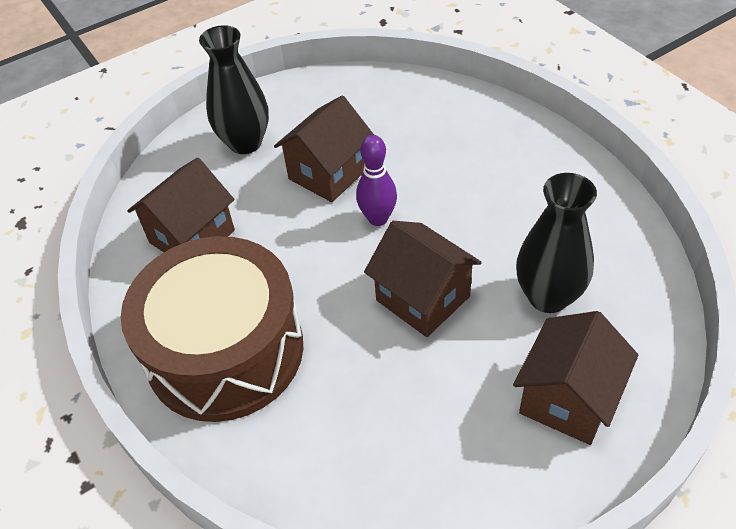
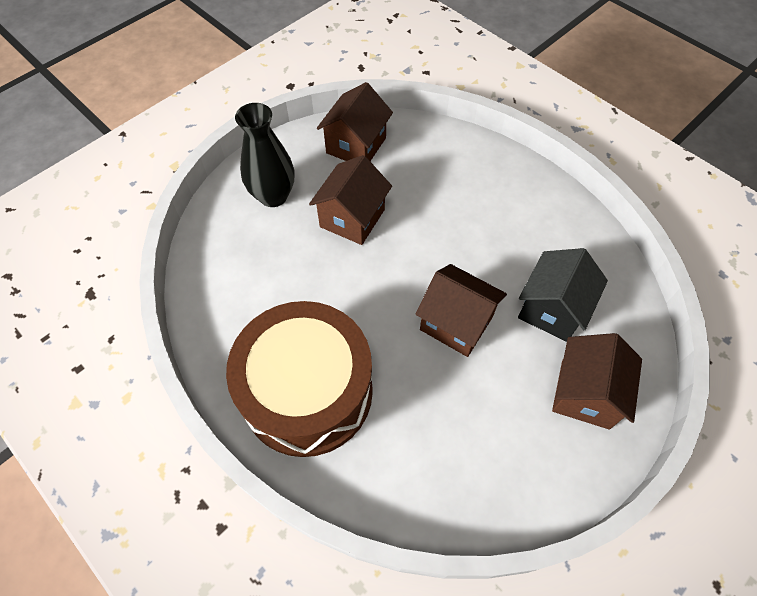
camera: 15 degrees left, 10 degrees up
(192, 236) = (250, 290): brown house -> brown house (356, 145)
(378, 218) = (403, 255): purple bowling pin -> none
(548, 297) = (552, 309): black vase -> black house

